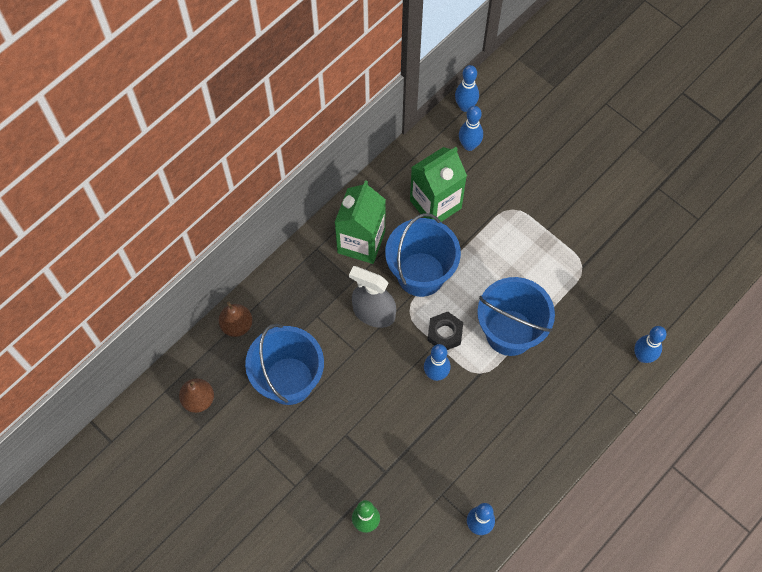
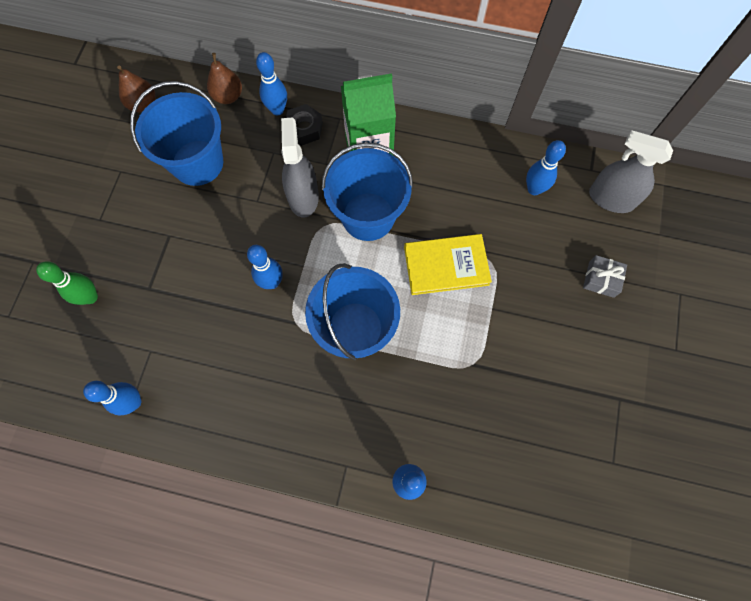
camera: 60 degrees right, 5 degrees up
(435, 204) = (450, 192): green carton -> none
(444, 333) = (318, 269): black nut -> black nut (304, 128)
(465, 106) = (574, 164): blue bowling pin -> blue bowling pin (277, 110)
(495, 241) = (446, 266): none -> yellow book
(508, 100) = (611, 199): none -> grey spray bottle
(566, 145) = (601, 279): none -> grey gift

